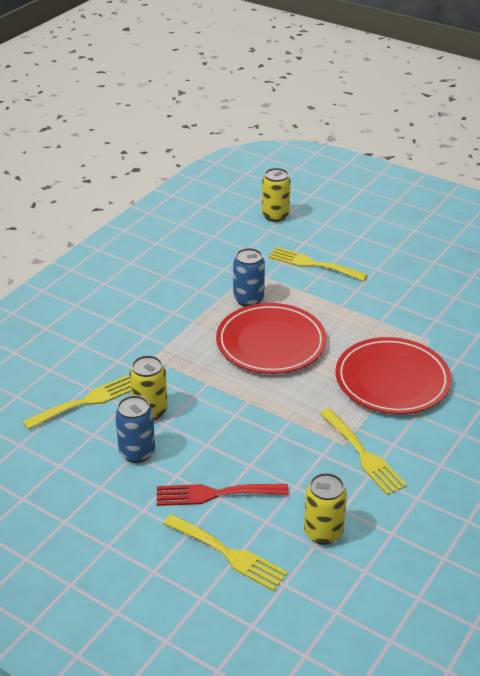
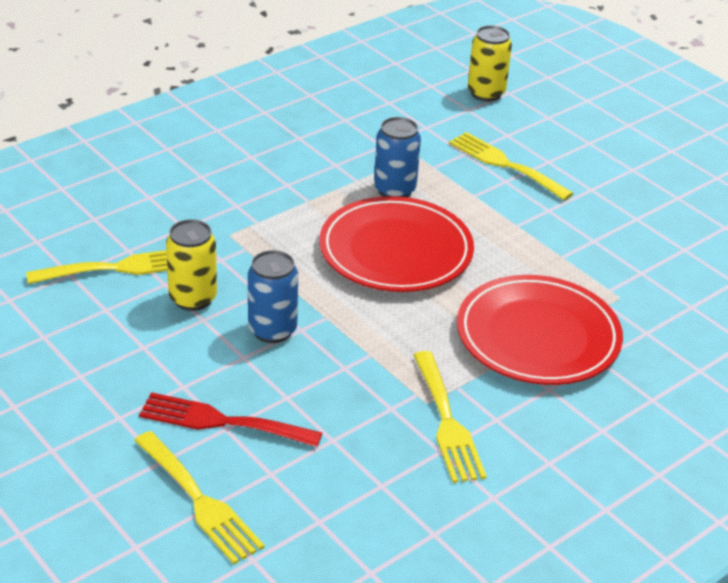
camera: 15 degrees right, 0 degrees up
(137, 452) = (149, 345): blue can -> blue can (272, 330)
(323, 532) = (339, 508): yellow can -> none

